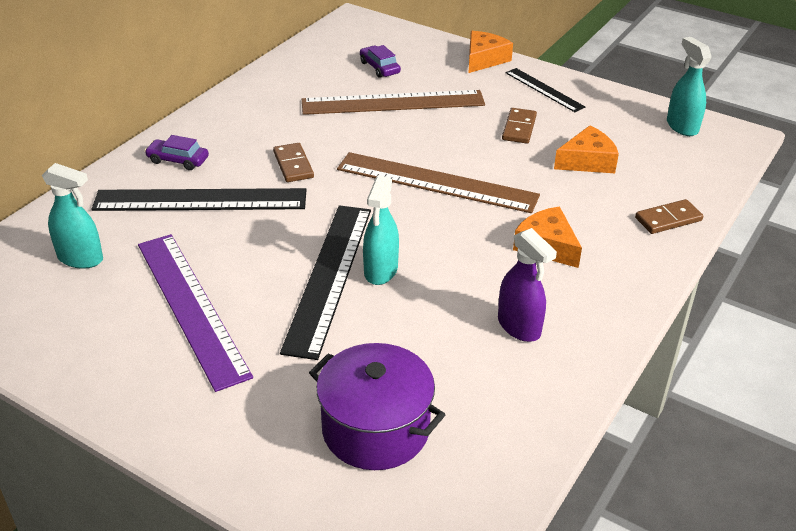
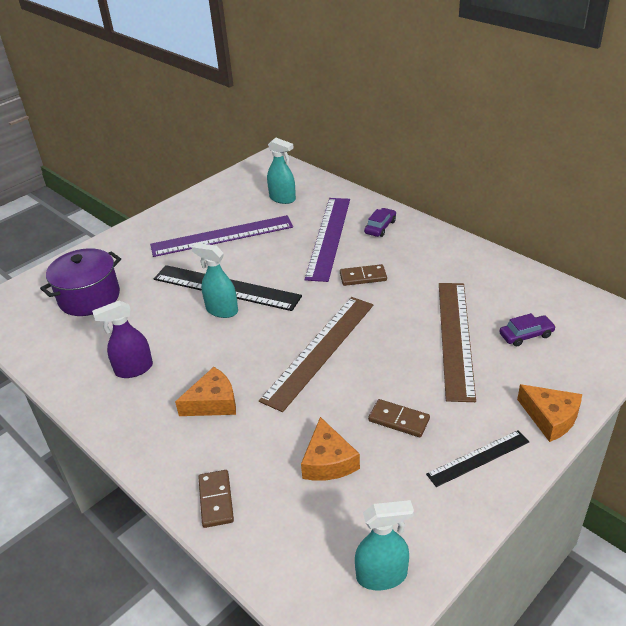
camera: 105 degrees right, 0 degrees up
(81, 258) = (282, 198): turquoise spray bottle -> turquoise spray bottle turned 90 degrees counterclockwise
(200, 200) = (328, 237): black ruler -> purple ruler

